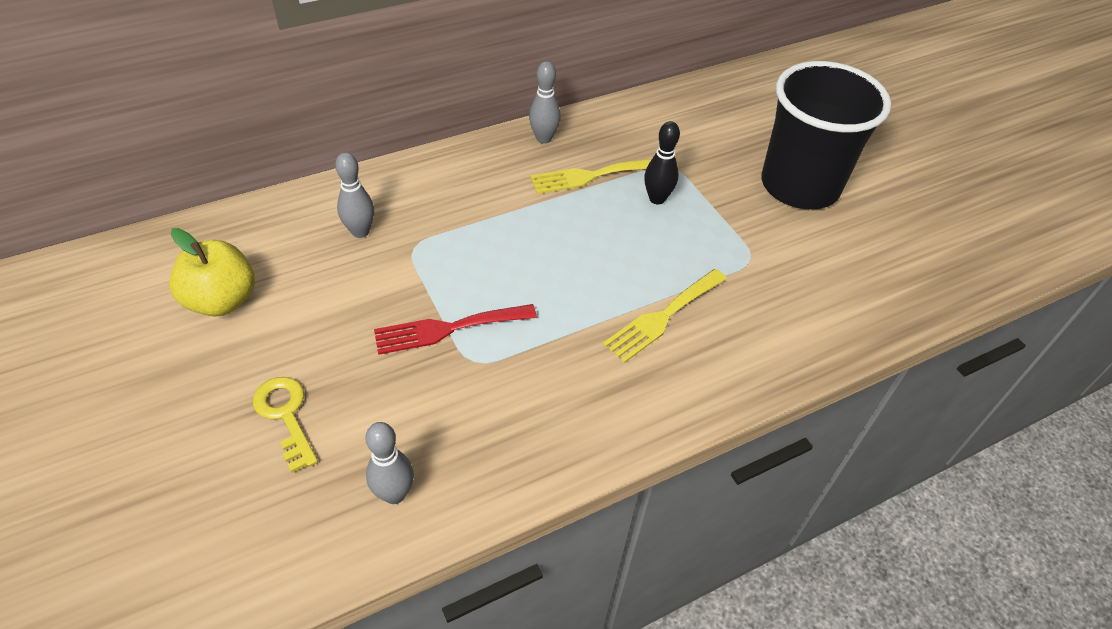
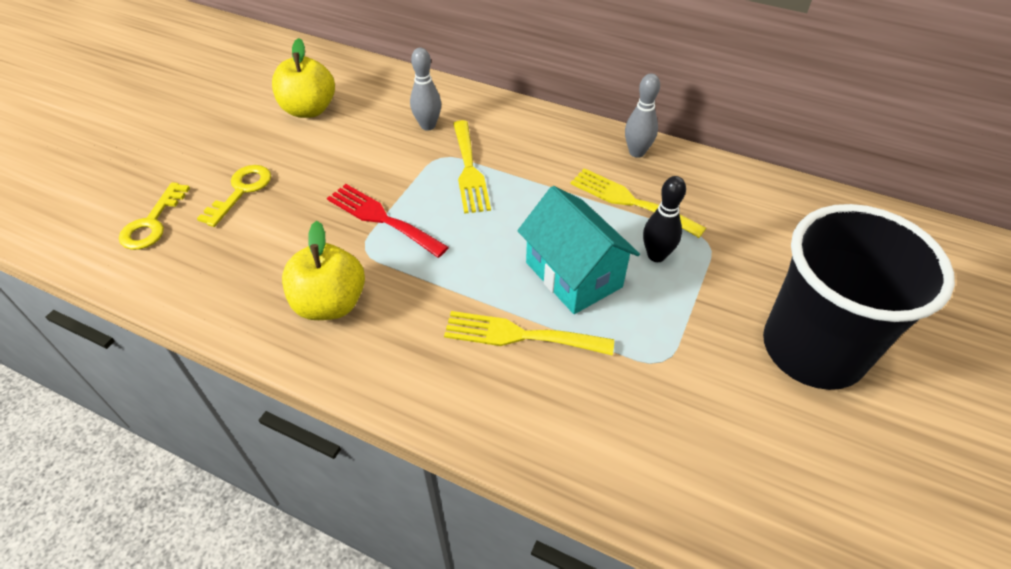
camera: 55 degrees right, 0 degrees up
(246, 517) = (152, 223): none -> yellow key
(394, 494) = (215, 278): grey bowling pin -> none
(452, 240) = (469, 170): none -> yellow fork
(516, 418) = (330, 303): none -> yellow apple
(632, 252) = (573, 274): none -> turquoise house

